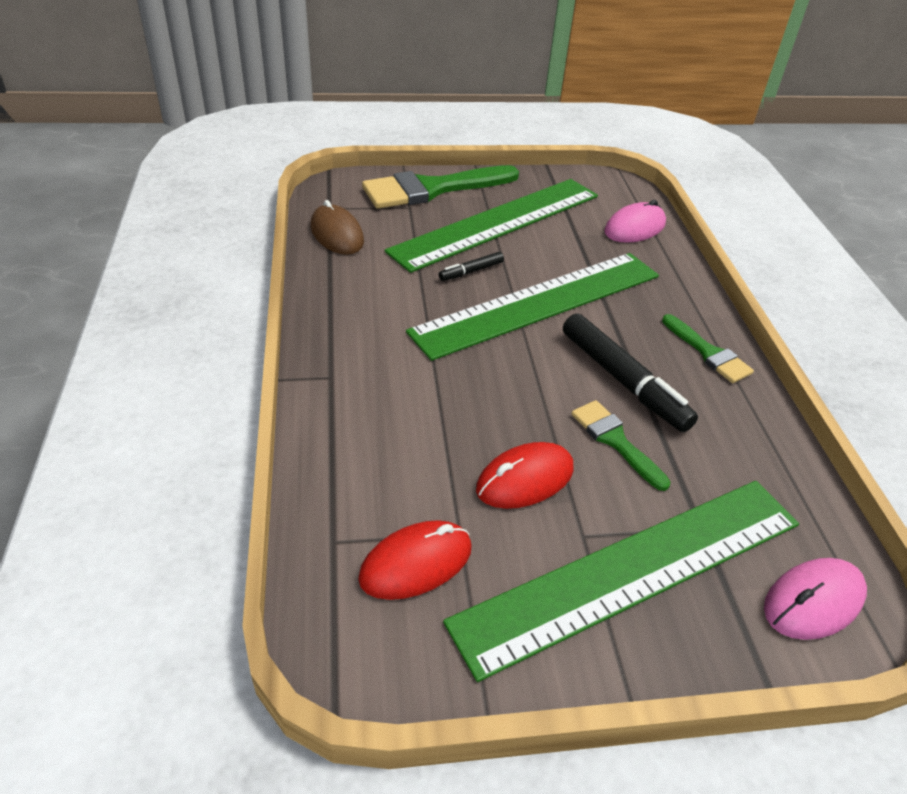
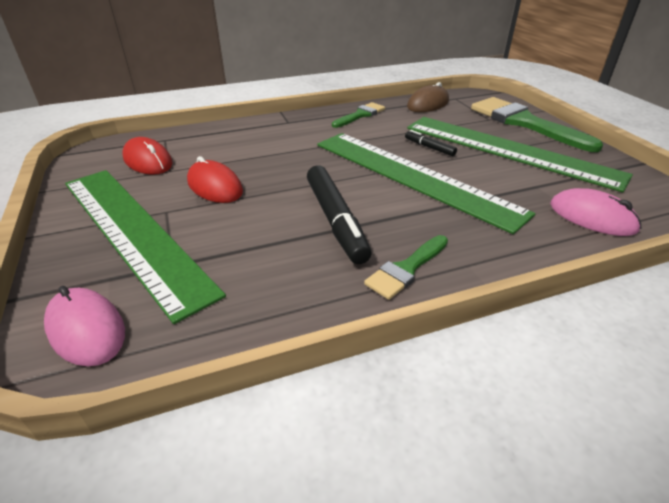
camera: 80 degrees right, 5 degrees down
(615, 440) = (261, 219): green brush -> green brush (360, 115)
(623, 380) = (336, 220): black marker -> black marker turned 60 degrees counterclockwise

